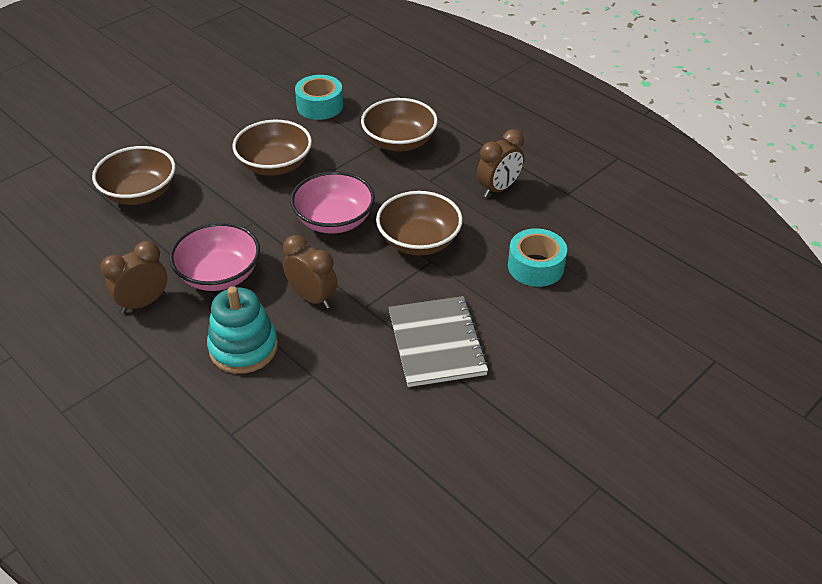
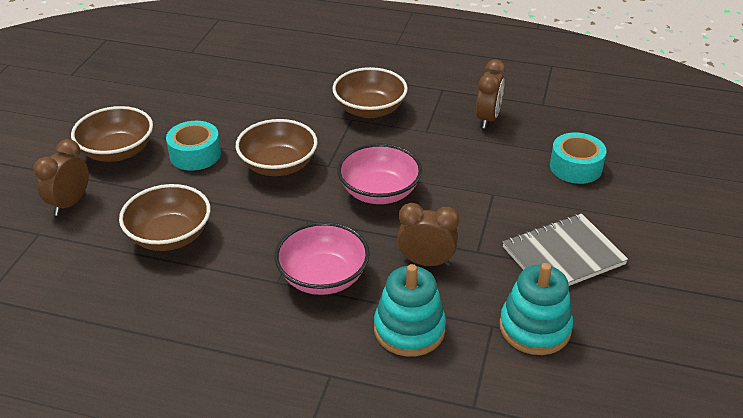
camera: 30 degrees left, 5 degrees down
(143, 303) = (275, 331): brown clock -> brown clock (70, 203)
(320, 106) = (269, 103): turquoise tape -> turquoise tape (195, 154)
(346, 394) = (535, 328): none -> turquoise stacking toy
(419, 241) = (467, 182): brown bowl -> brown bowl (117, 151)
(436, 343) = (563, 256): grey notebook -> grey notebook turned 75 degrees counterclockwise

